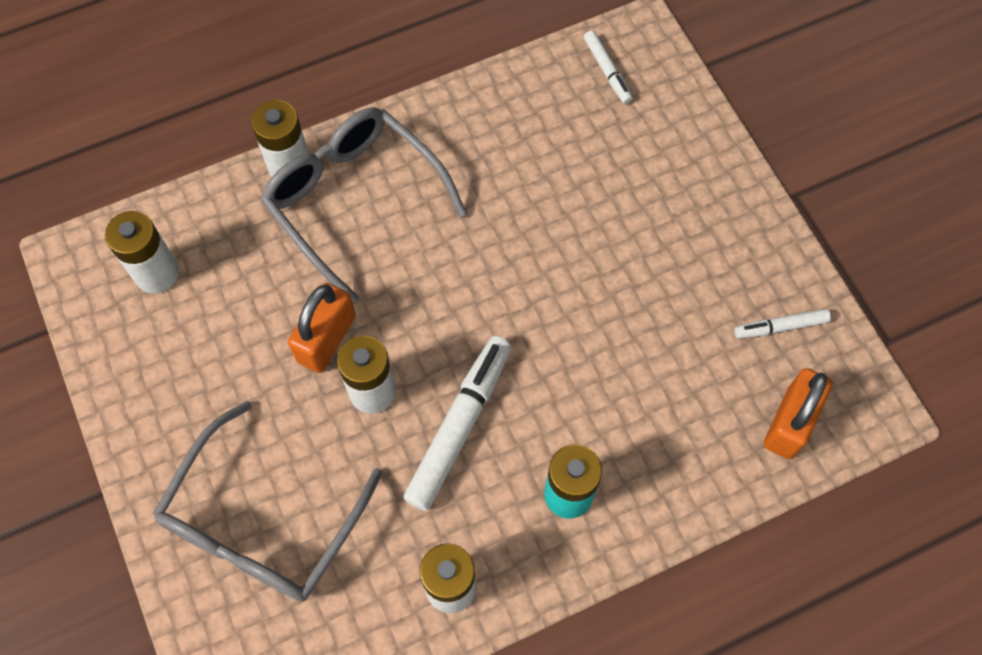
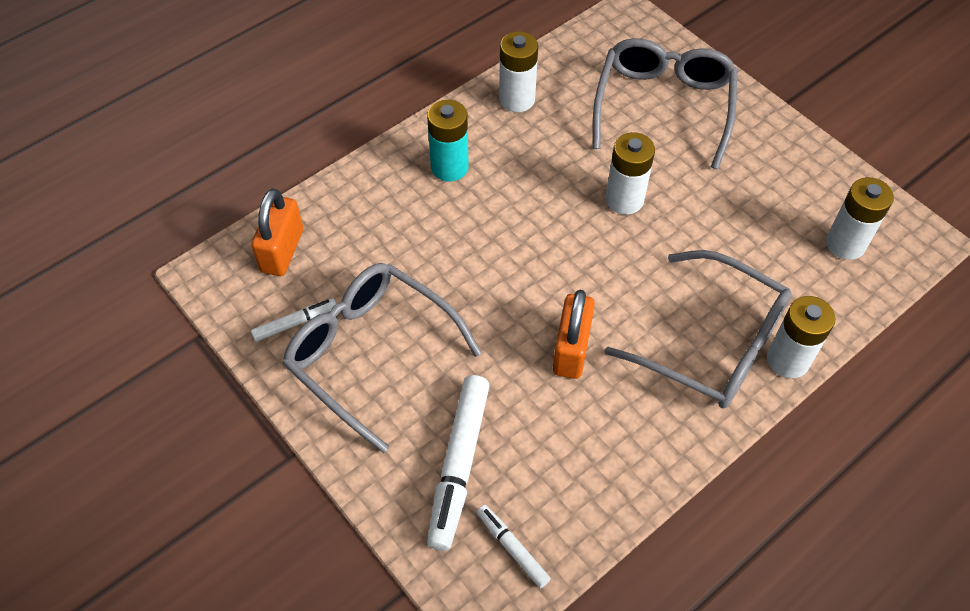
camera: 165 degrees right, 10 degrees down
(326, 339) = (679, 227): orange padlock -> orange padlock (571, 349)
(460, 426) = (547, 192): white marker -> white marker (459, 465)
(704, 273) = (370, 353): none -> grey glasses

